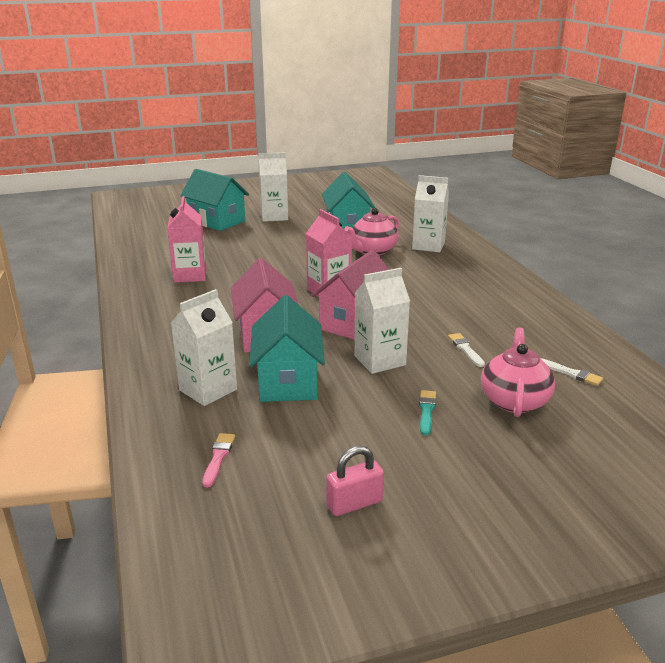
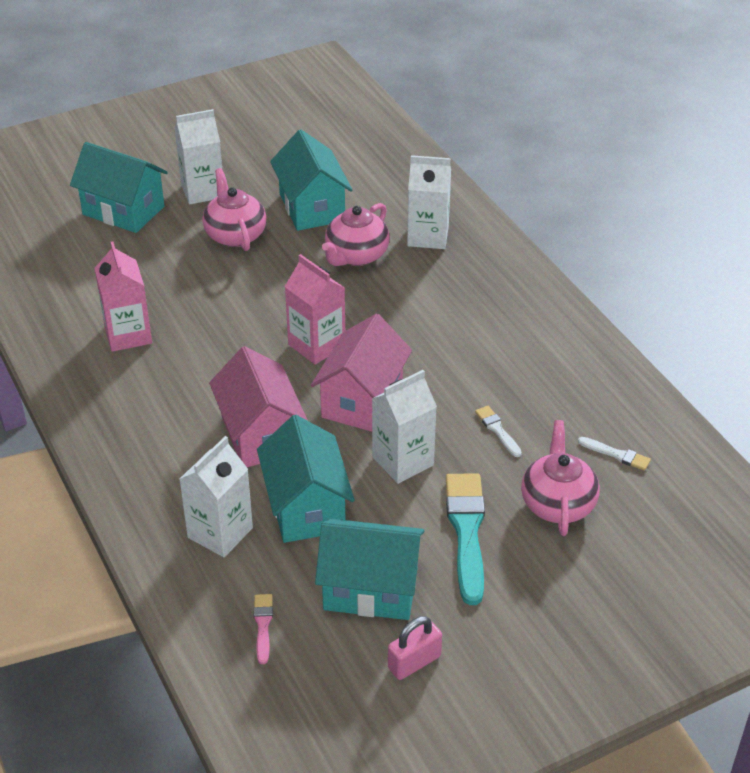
camera: 10 degrees left, 15 degrees up
(288, 236) = (235, 235): none -> pink teapot
(327, 442) = (370, 589): none -> turquoise house
(426, 411) = (466, 531): turquoise brush -> turquoise brush, size x2.09

